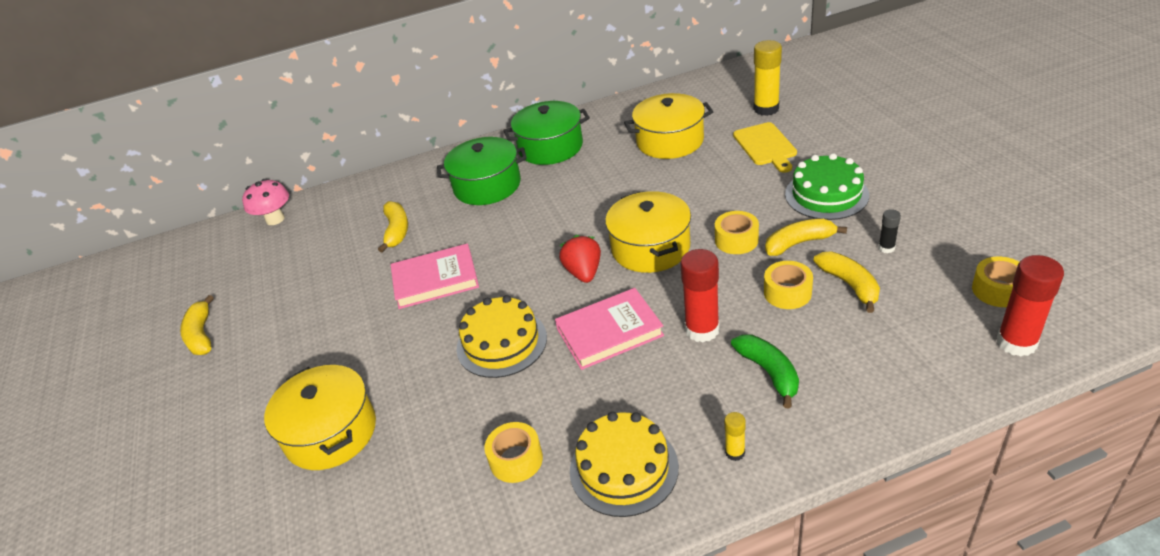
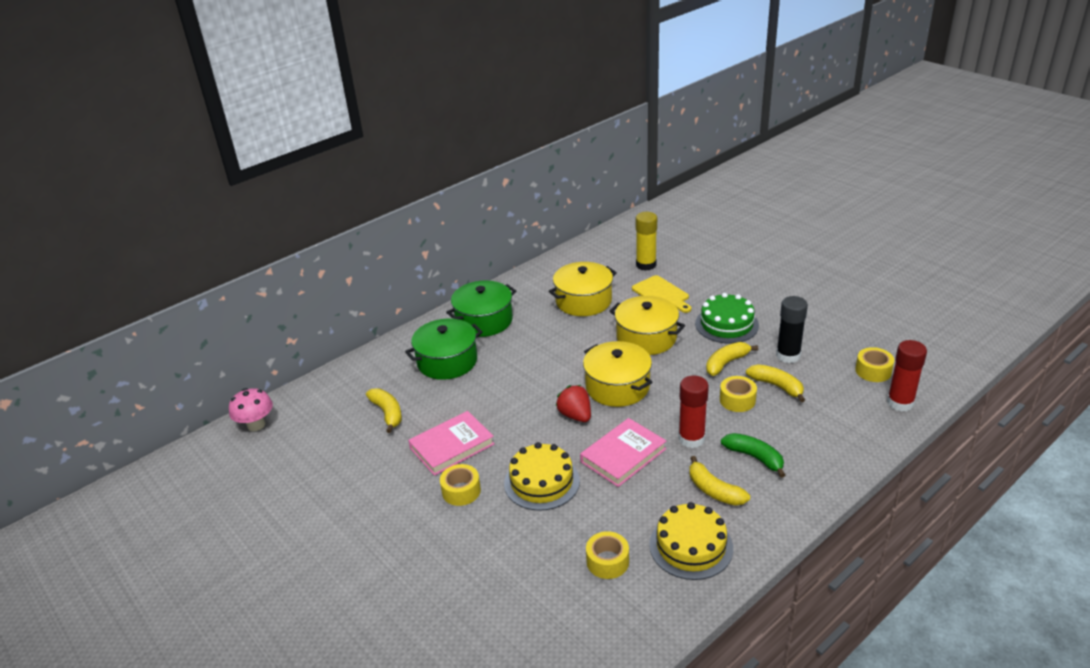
camera: 25 degrees left, 5 degrees down
(201, 335) = (255, 537): yellow banana -> yellow banana (714, 490)
(331, 432) = (440, 582): yellow pot -> yellow pot (646, 338)
(735, 452) = (761, 516): yellow glue stick -> none
(736, 240) = (680, 369): yellow tape -> yellow tape (461, 491)
(886, 248) = (788, 355): black glue stick -> black glue stick, size x2.02

